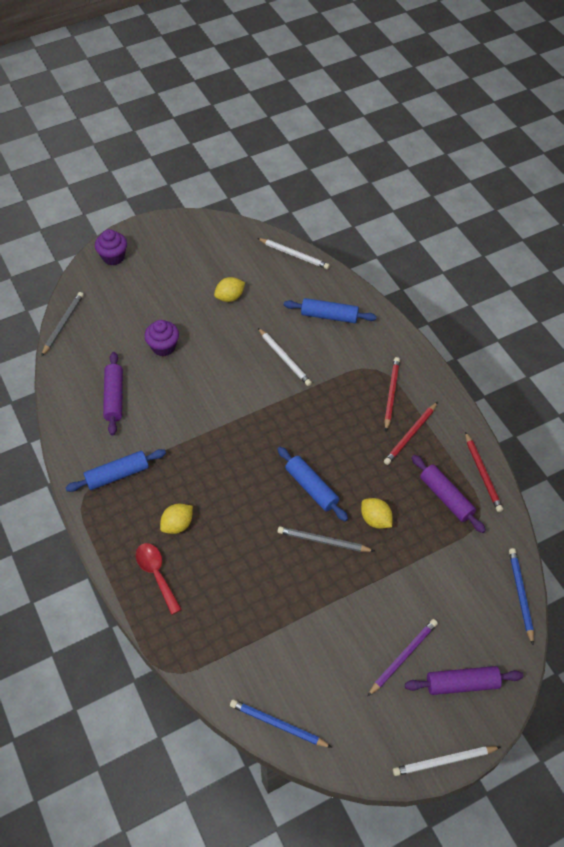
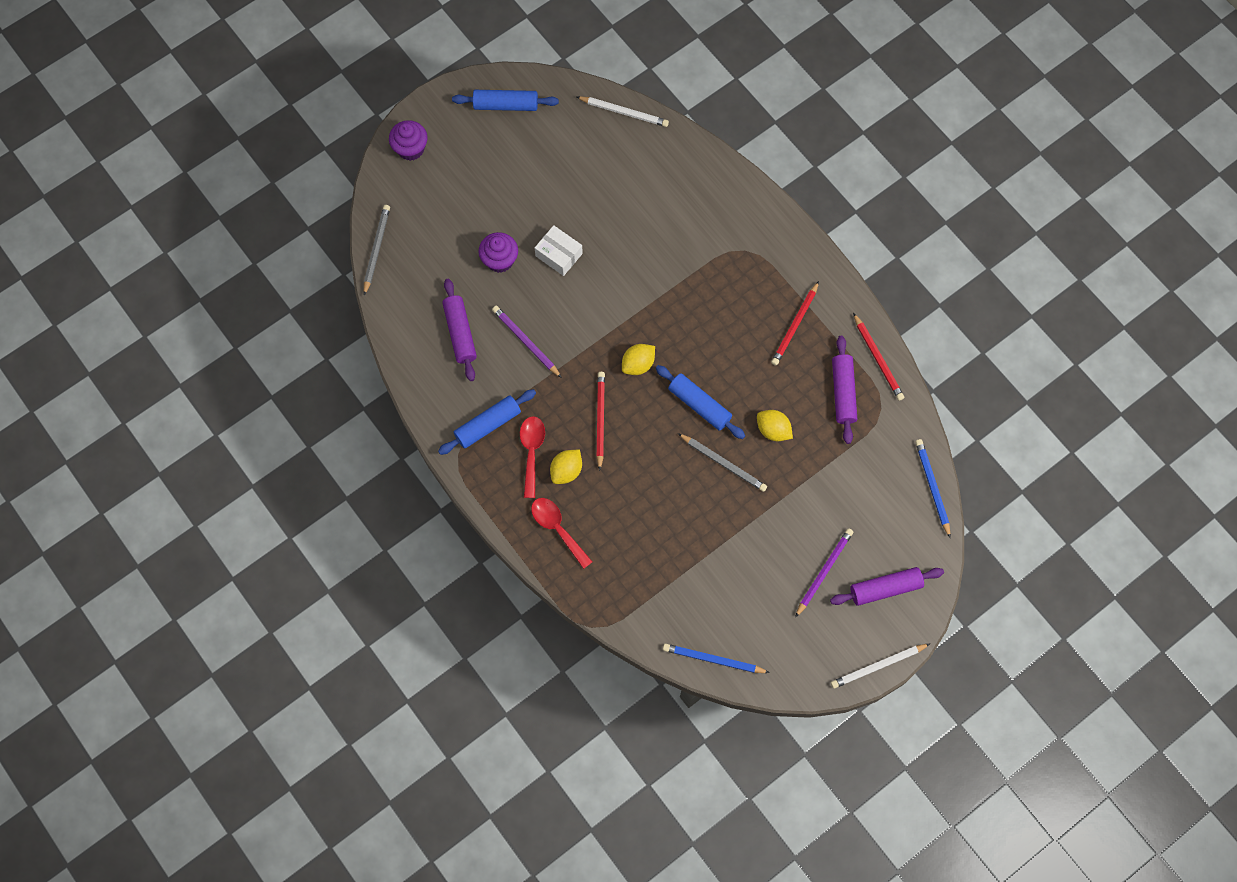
camera: 10 degrees left, 15 degrees up
(150, 504) = (532, 452): none -> red spoon
(169, 413) = (526, 342): none -> purple pencil
(214, 350) = (559, 255): none -> white box
(230, 297) = (561, 182): yellow lemon -> yellow lemon (638, 364)
(284, 358) = (640, 253): white pencil -> none
(323, 541) = (723, 463): grey pencil -> grey pencil turned 150 degrees counterclockwise
(329, 316) = (680, 189): blue rolling pin -> blue rolling pin (506, 105)
(391, 394) = (766, 279): red pencil -> red pencil (600, 420)
(446, 497) = (843, 392): purple rolling pin -> purple rolling pin turned 45 degrees clockwise

